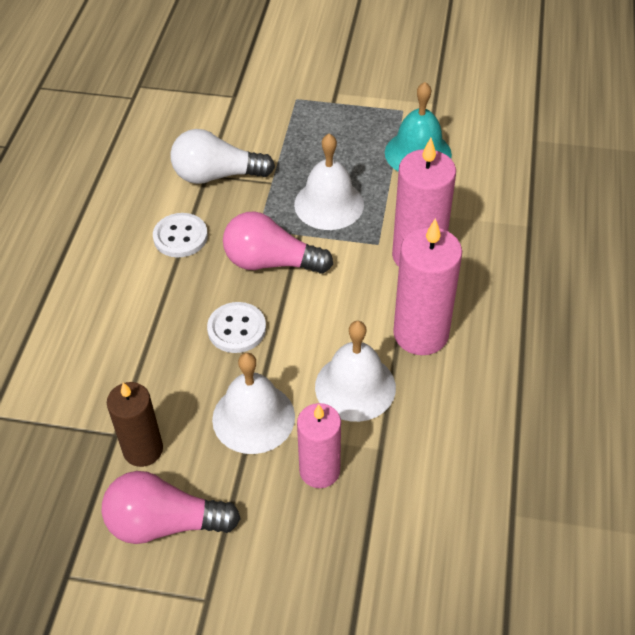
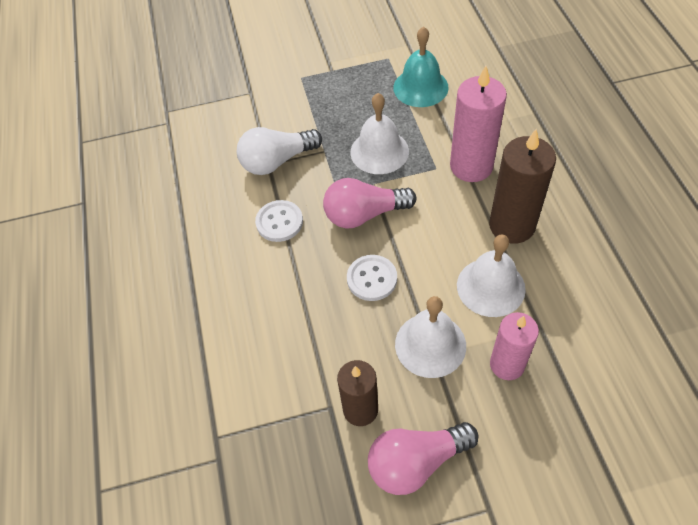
camera: 20 degrees left, 5 degrees up
(421, 334) = (512, 225): pink candle -> brown candle

